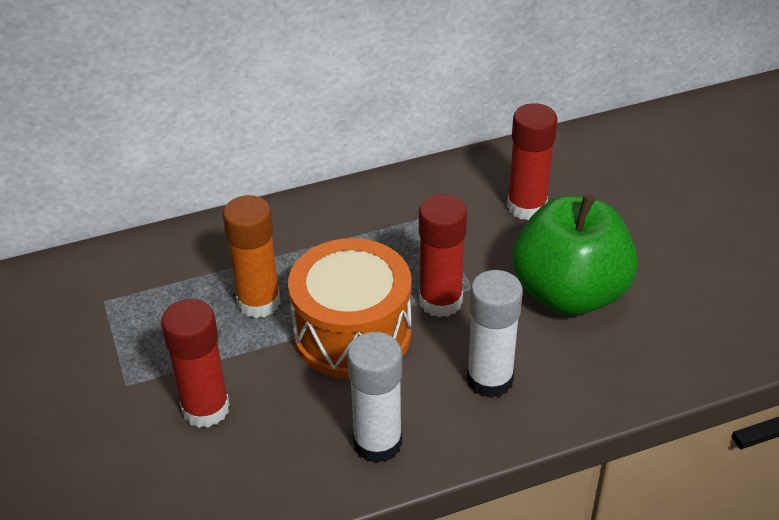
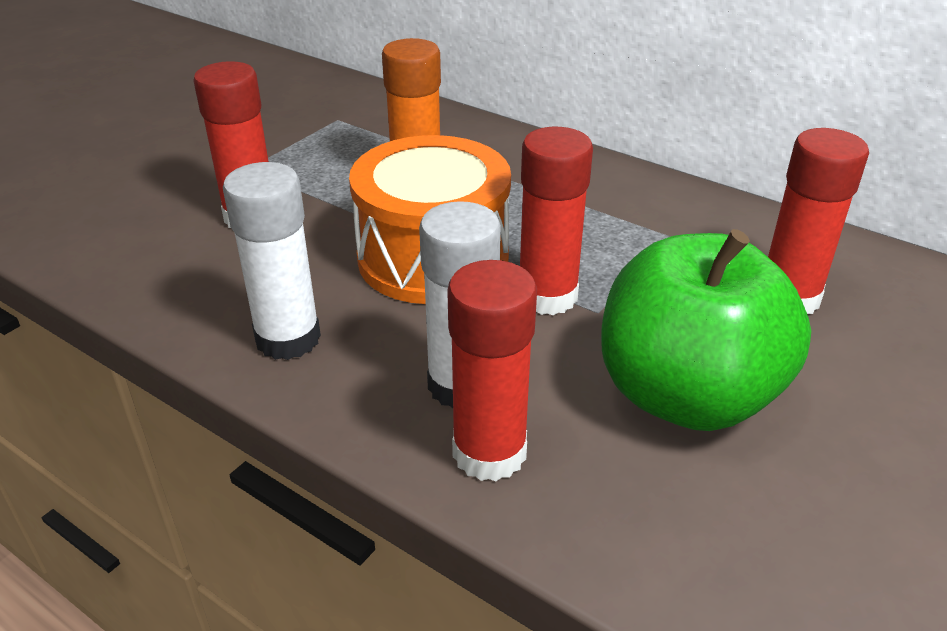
camera: 55 degrees right, 5 degrees down
(553, 394) = (489, 452): none -> red glue stick

